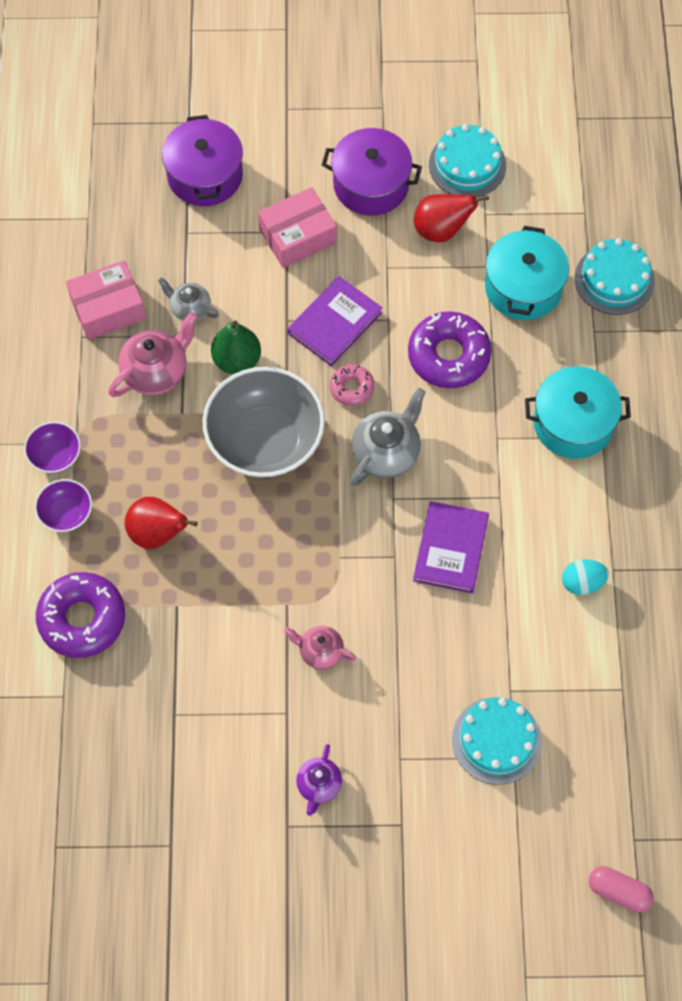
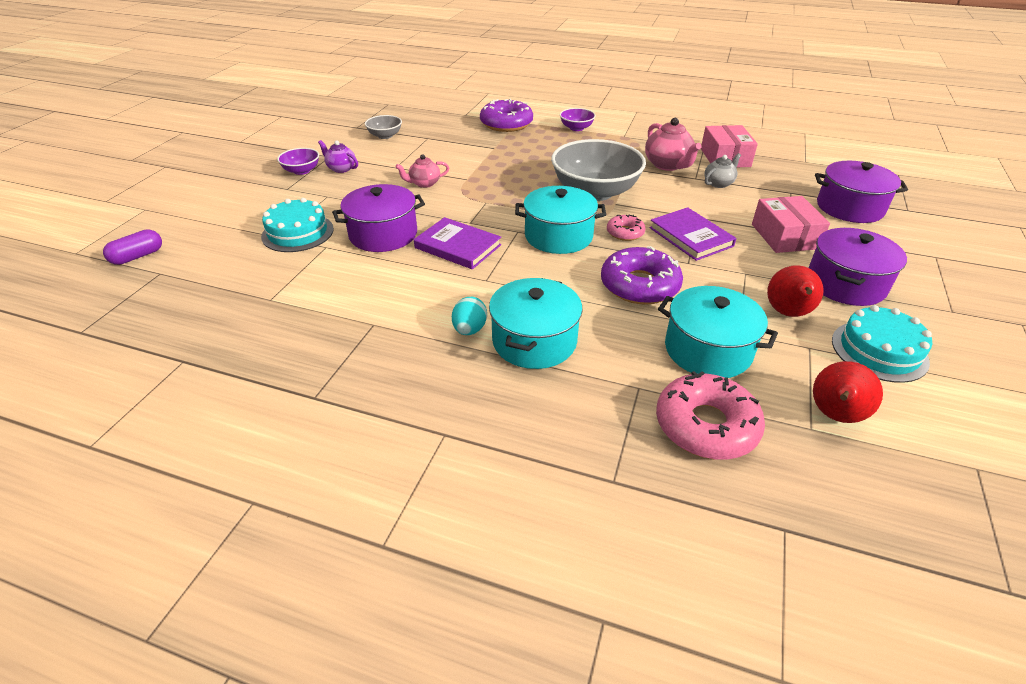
camera: 110 degrees right, 25 degrees down
(55, 456) = (617, 130): purple bowl -> purple bowl (301, 171)
(157, 533) = (546, 149): red pear -> red pear (834, 415)
(188, 782) = (385, 136): none -> grey bowl
(237, 360) = (667, 193): green pear -> none
(320, 652) = (424, 183): pink teapot -> pink teapot turned 150 degrees counterclockwise
(386, 453) = (558, 236): grey teapot -> turquoise pot
(460, 640) = (383, 234): none -> purple pot
(582, 583) = (376, 303): turquoise egg -> turquoise egg (469, 330)
(614, 279) = (706, 425): turquoise cake -> pink donut
(619, 892) = (137, 256): pink capsule -> purple capsule

